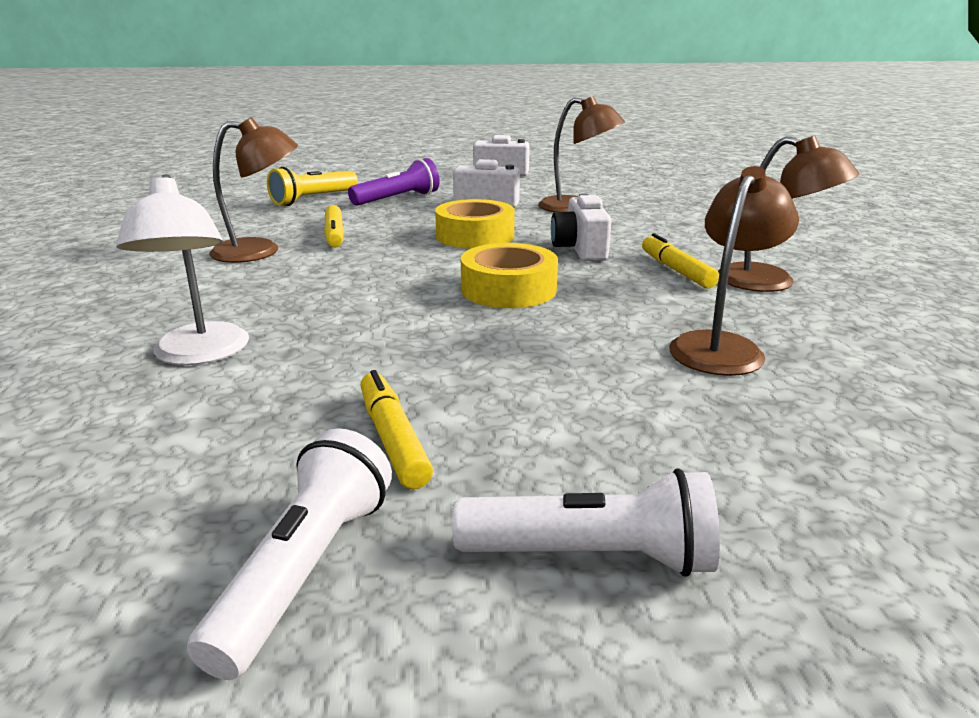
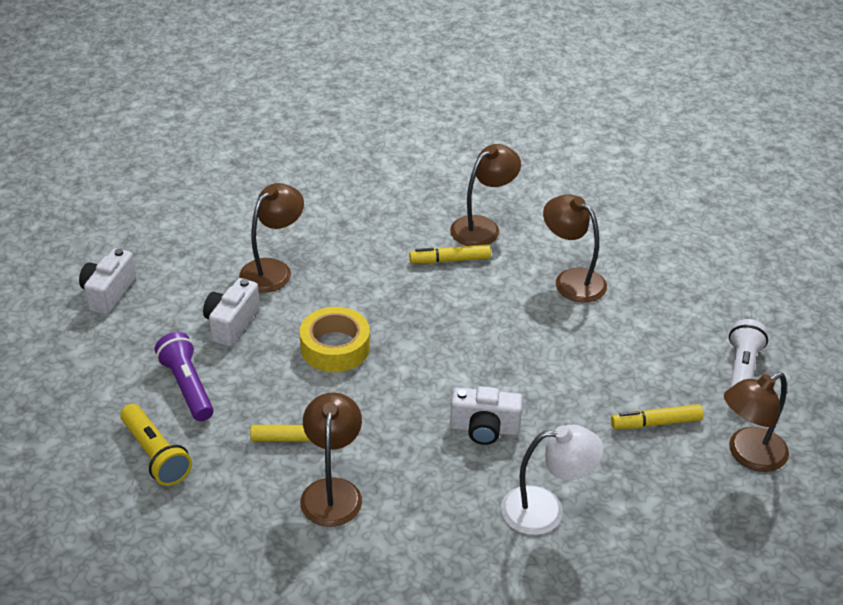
camera: 80 degrees left, 15 degrees up
(306, 569) = (748, 455): white flashlight -> brown lamp
(508, 289) = (465, 348): yellow tape -> none
(580, 249) = (390, 294): white camera -> white camera (484, 428)

